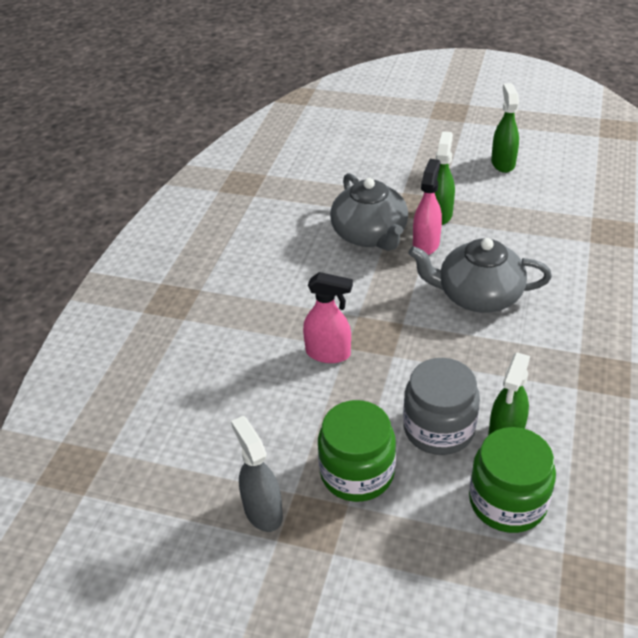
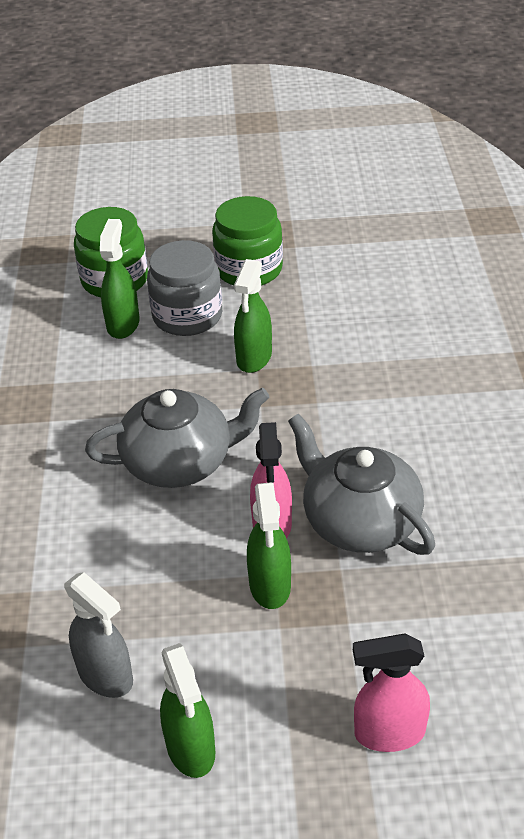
camera: 160 degrees right, 0 degrees up
(263, 511) = (313, 231): grey spray bottle -> grey spray bottle (106, 676)
(328, 353) = (327, 354): pink spray bottle -> pink spray bottle (388, 733)
(392, 366) = (254, 358): none -> green spray bottle

